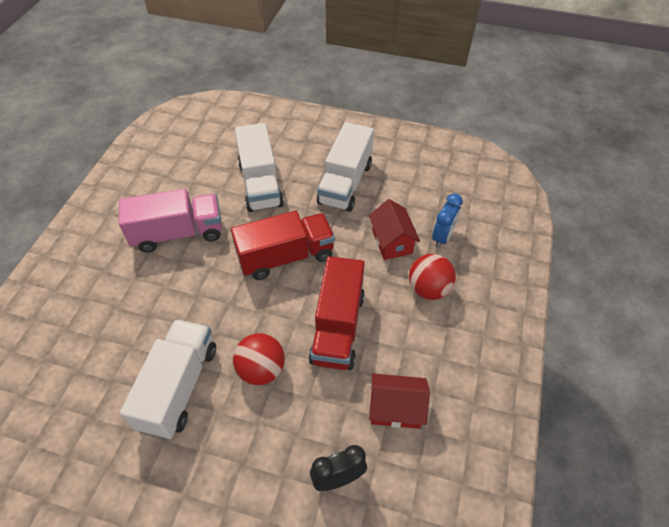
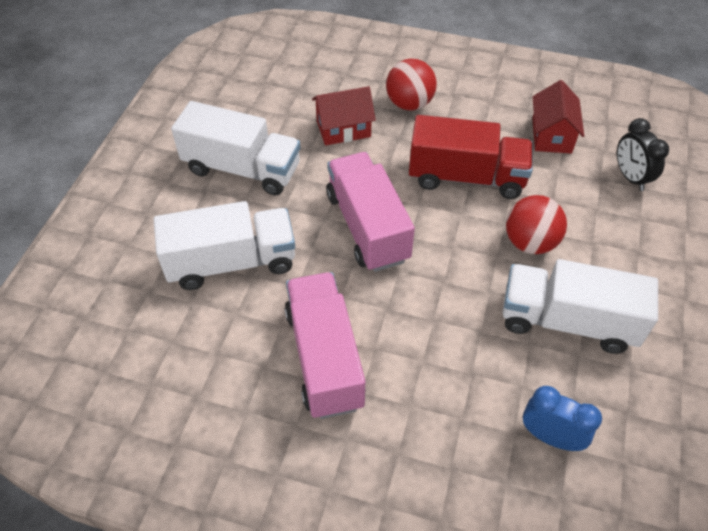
camera: 90 degrees left, 0 degrees up
(286, 257) = (367, 227): red truck -> pink truck
(442, 237) = (337, 88): blue clock -> blue clock (550, 437)

